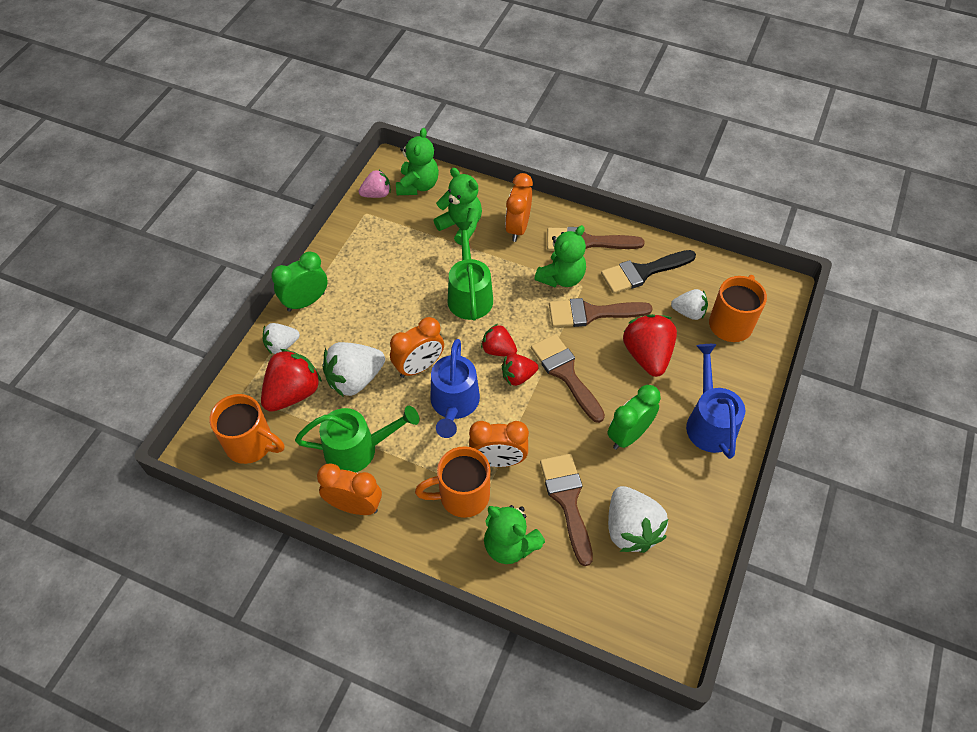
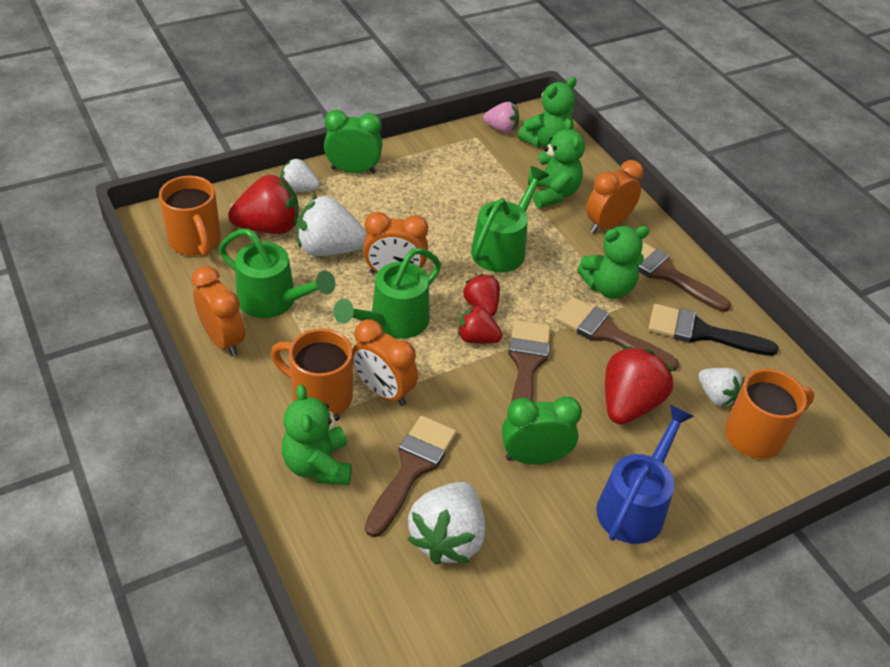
camera: 35 degrees right, 10 degrees down
(454, 405) = (393, 322): blue watering can -> green watering can

